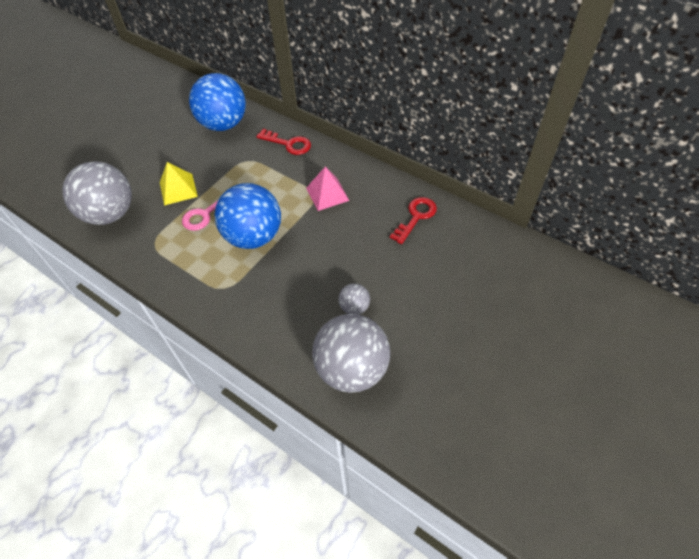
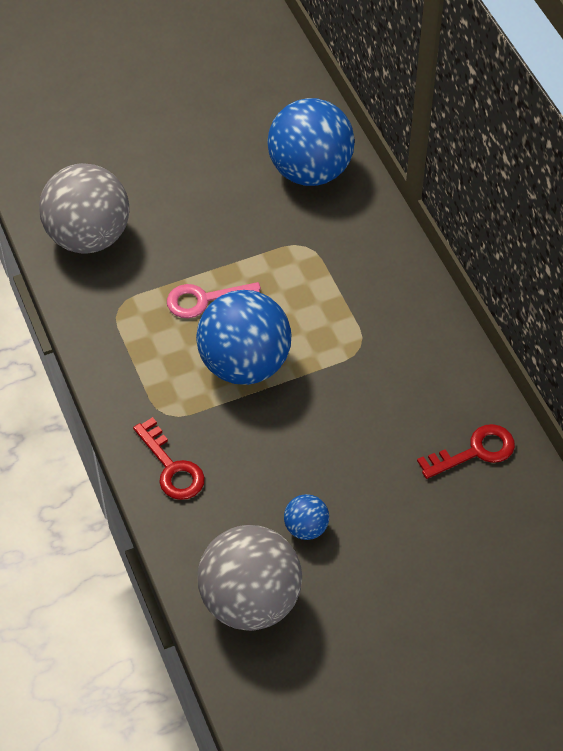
camera: 30 degrees right, 0 degrees up
(178, 189) = (191, 244): yellow pyramid -> none
(288, 144) = (379, 248): red key -> red key (172, 467)
(327, 194) = (380, 354): pink pyramid -> none
(354, 307) = (306, 527): grey ball -> blue ball

